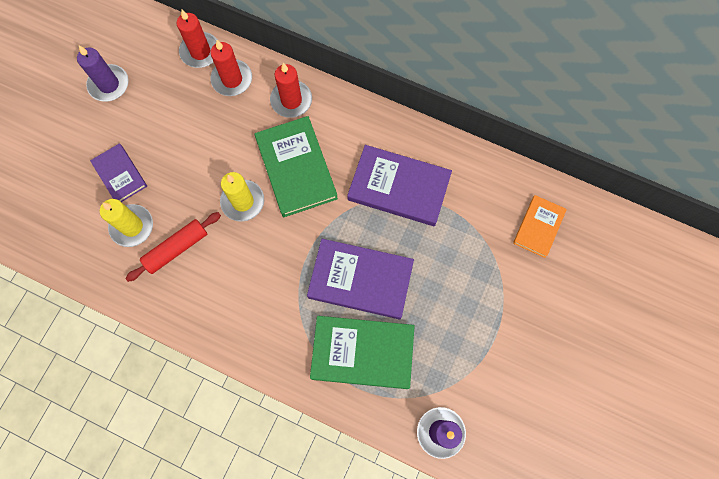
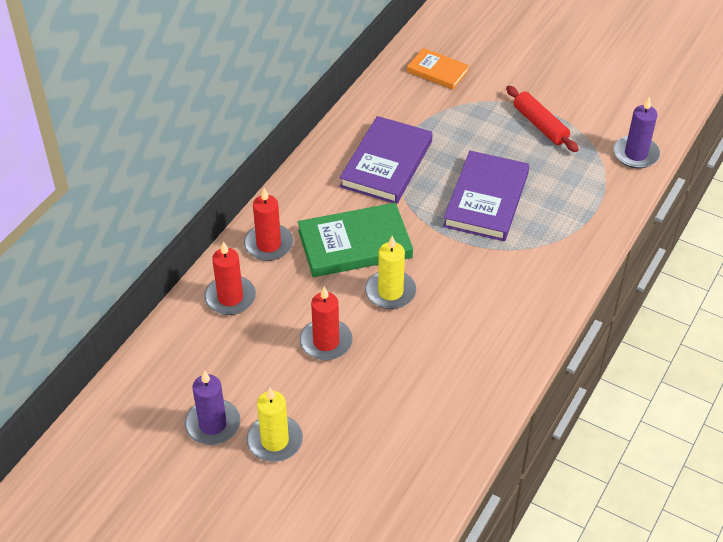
camera: 85 degrees left, 25 degrees down
(120, 174) = (343, 410): purple book -> none
(132, 226) = (413, 397): yellow candle -> yellow candle (275, 441)
(176, 248) = (443, 353): red rolling pin -> red rolling pin (540, 125)
(200, 52) = (184, 328): red candle -> red candle (326, 342)
(362, 352) = (561, 203): green book -> none

